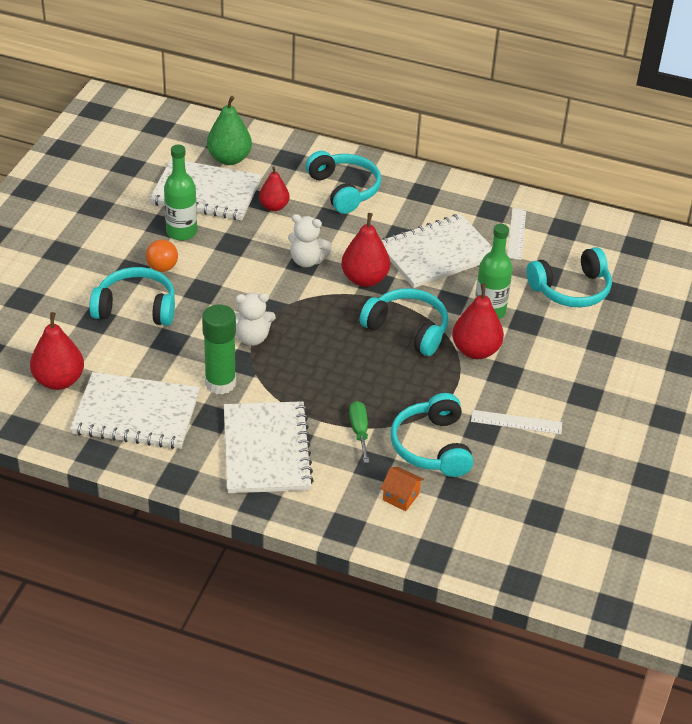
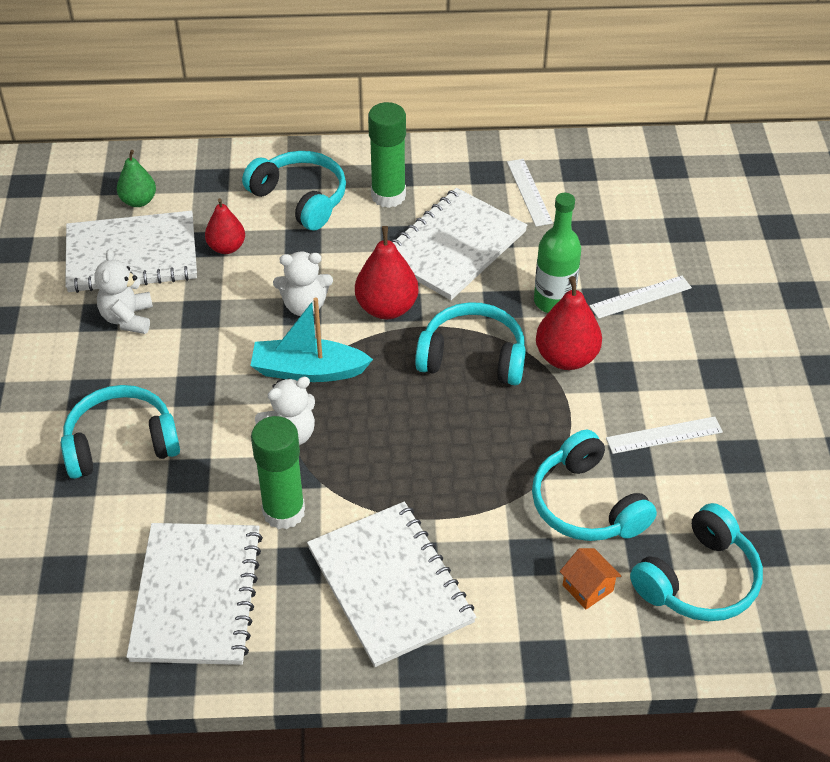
camera: 20 degrees left, 5 degrees up
(59, 380) = (69, 585): red pear -> none
(136, 413) = (196, 595): white notebook -> white notebook turned 75 degrees counterclockwise
(162, 267) = (127, 375): orange ball -> none
(181, 232) = (128, 318): green bottle -> white teddy bear
(229, 159) = (138, 201): green pear -> green pear, size x0.66
(286, 302) = (308, 370): none -> turquoise boat
(359, 431) = (489, 516): green screwdriver -> none
(401, 497) = (588, 588): orange house -> orange house turned 45 degrees clockwise
(409, 206) = (388, 196): none -> green glue stick
(557, 328) = (640, 297): none -> white ruler
(571, 289) = (628, 242): turquoise headphones -> turquoise headphones (698, 580)

